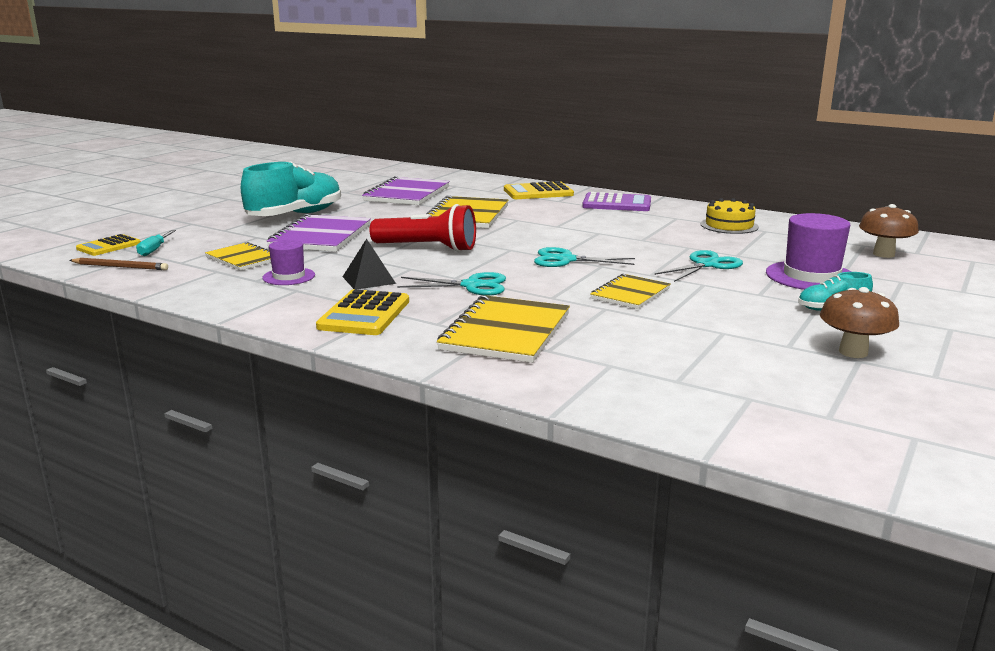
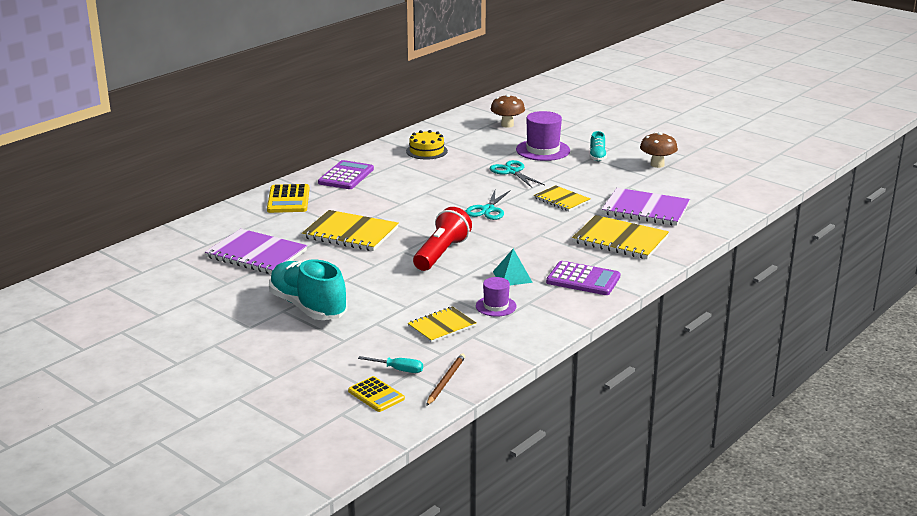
camera: 80 degrees left, 5 degrees up
(321, 236) = (388, 294): purple notebook -> purple notebook (645, 209)
(364, 314) = (583, 279): yellow calculator -> purple calculator
(369, 280) = (512, 277): black pyramid -> turquoise pyramid
(472, 285) = (534, 243): turquoise scissors -> none

